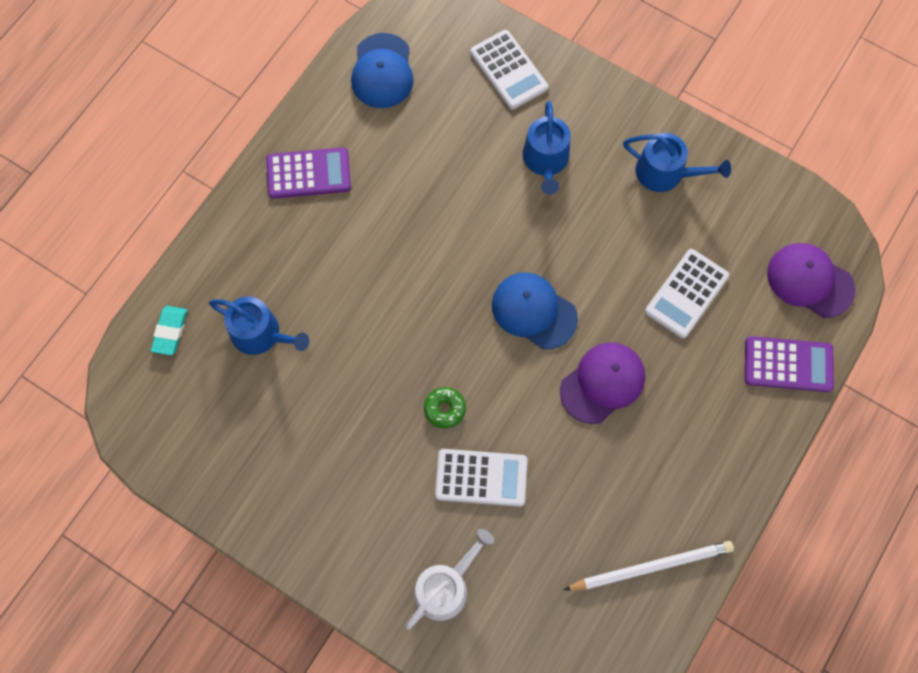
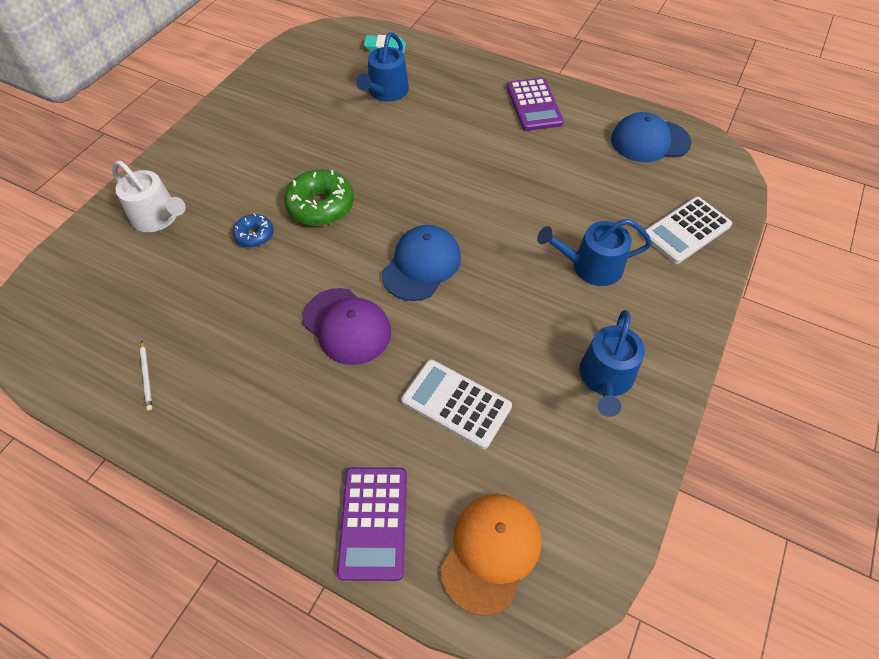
camera: 85 degrees right, 15 degrees down
(444, 409) = (321, 206): green donut -> green donut, size x1.77
(481, 477) = (254, 235): white calculator -> blue donut
(650, 566) = (147, 376): white pencil -> white pencil, size x0.45
(810, 281) = (491, 552): purple cap -> orange cap

